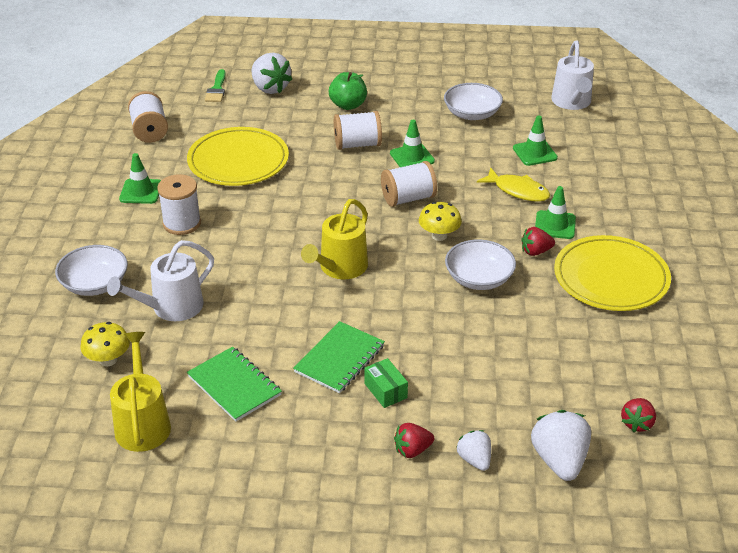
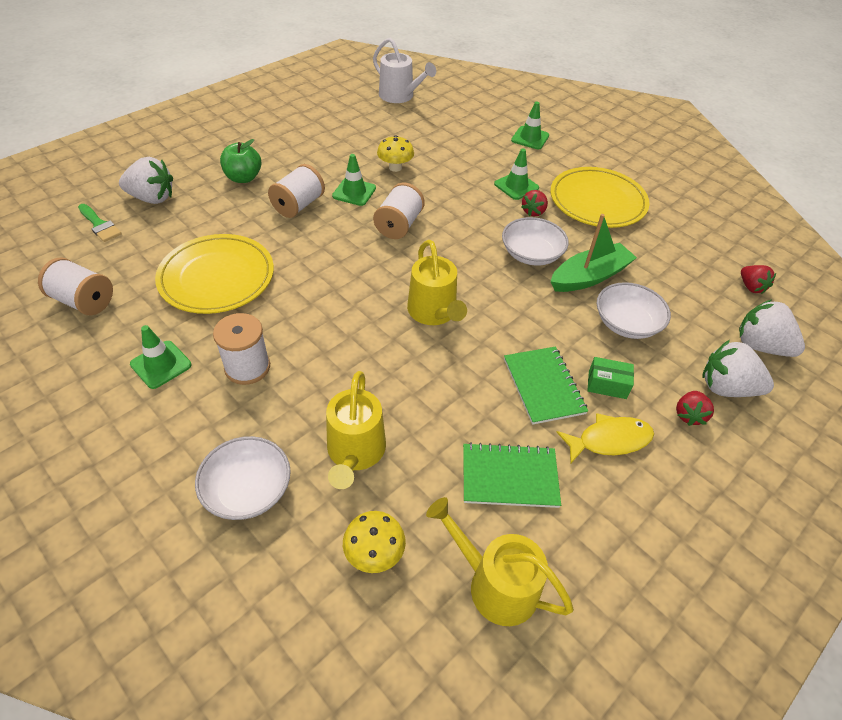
camera: 50 degrees left, 10 degrees up
(171, 307) = (355, 452): white watering can -> yellow watering can
(439, 236) = (461, 240): yellow mushroom -> yellow mushroom (395, 167)
(472, 114) = (347, 137): white bowl -> white bowl (626, 323)
(474, 460) = (726, 388): white strawberry -> white strawberry, size x1.69
(499, 322) = (589, 277): none -> green boat
(518, 191) = (459, 175): yellow fish -> yellow fish (609, 440)
(535, 153) = (430, 143): green traffic cone -> green traffic cone (530, 138)

